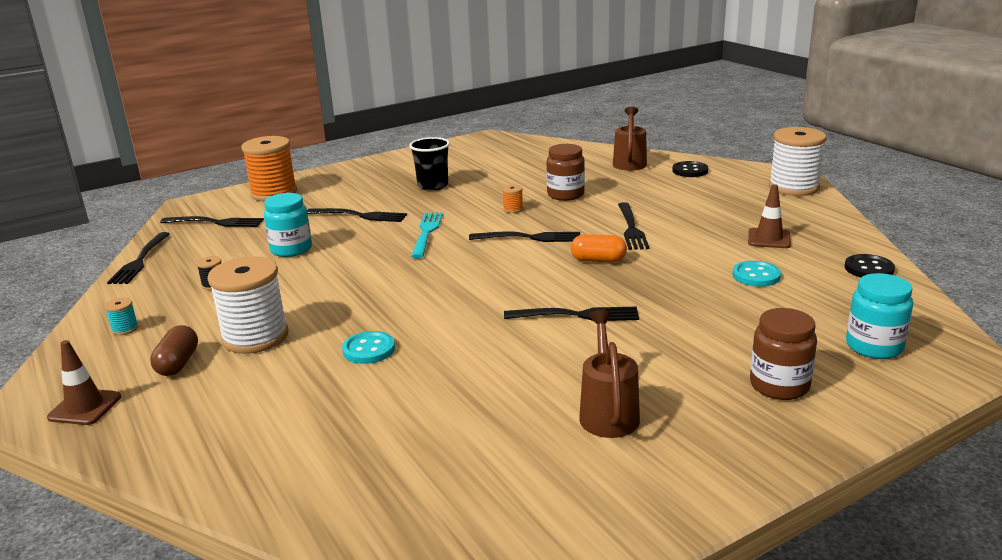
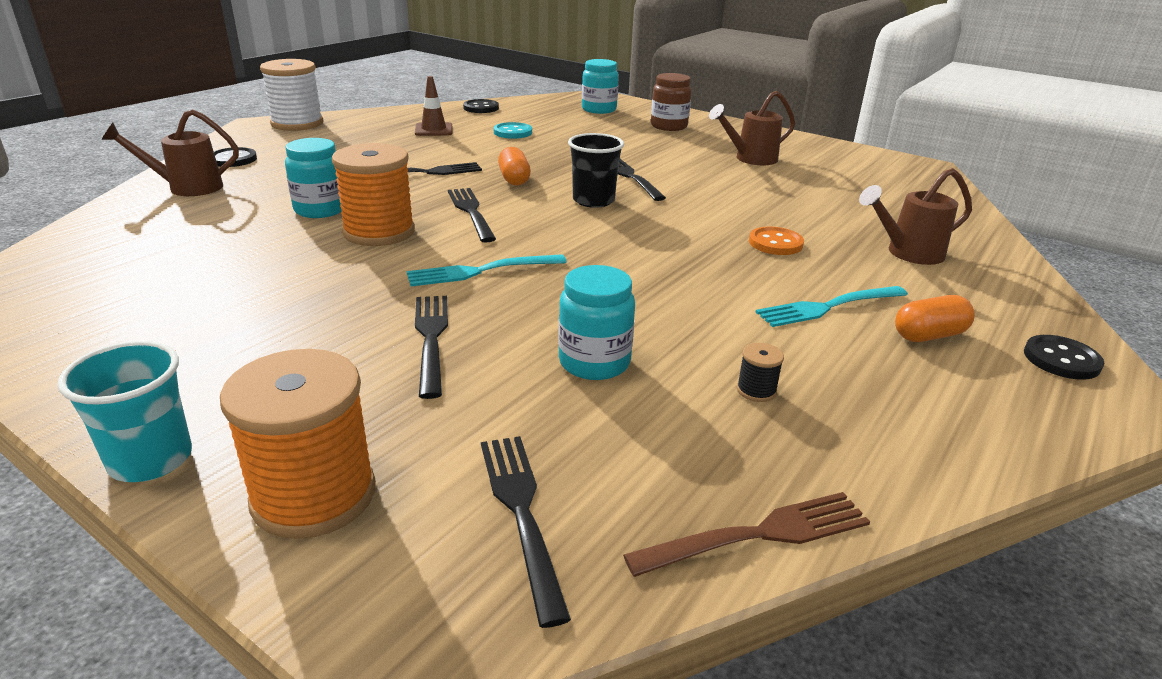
camera: 115 degrees left, 5 degrees up
(85, 407) = (1061, 360): brown traffic cone -> black button
(125, 329) = (934, 415): turquoise spool -> none
(140, 260) = (758, 535): black fork -> brown fork
(178, 363) = (929, 335): brown capsule -> orange capsule
(255, 337) = (828, 307): white spool -> turquoise fork
(282, 416) = (908, 253): none -> brown watering can
(328, 172) = (151, 460): none -> turquoise cup
(369, 349) = (775, 243): turquoise button -> orange button
(433, 186) = (274, 305): black cup -> black cup (593, 201)
(513, 209) = (379, 232): orange spool -> orange spool, size x2.47
(565, 195) = (320, 210): brown jar -> turquoise jar

